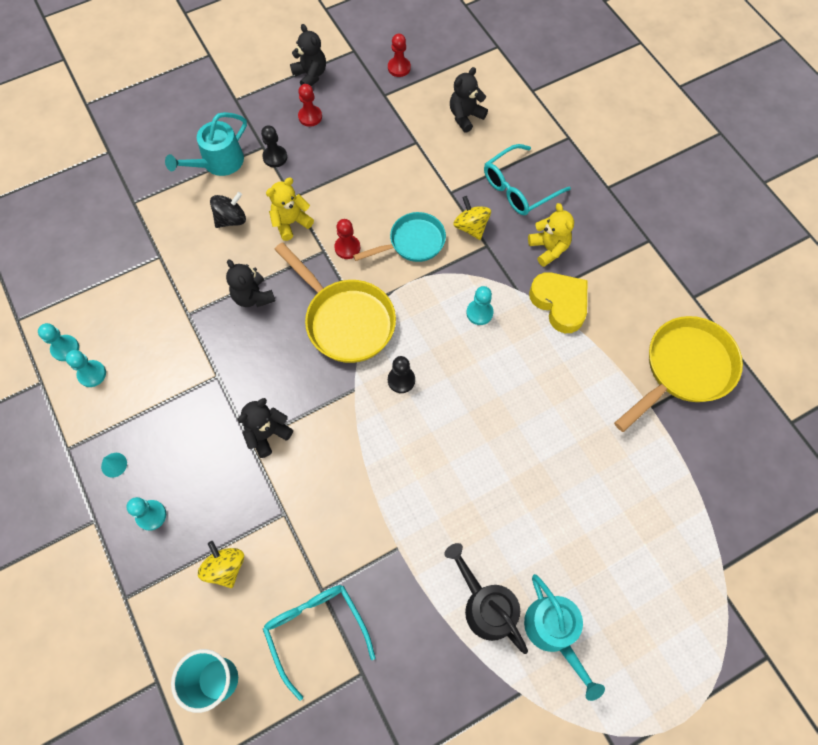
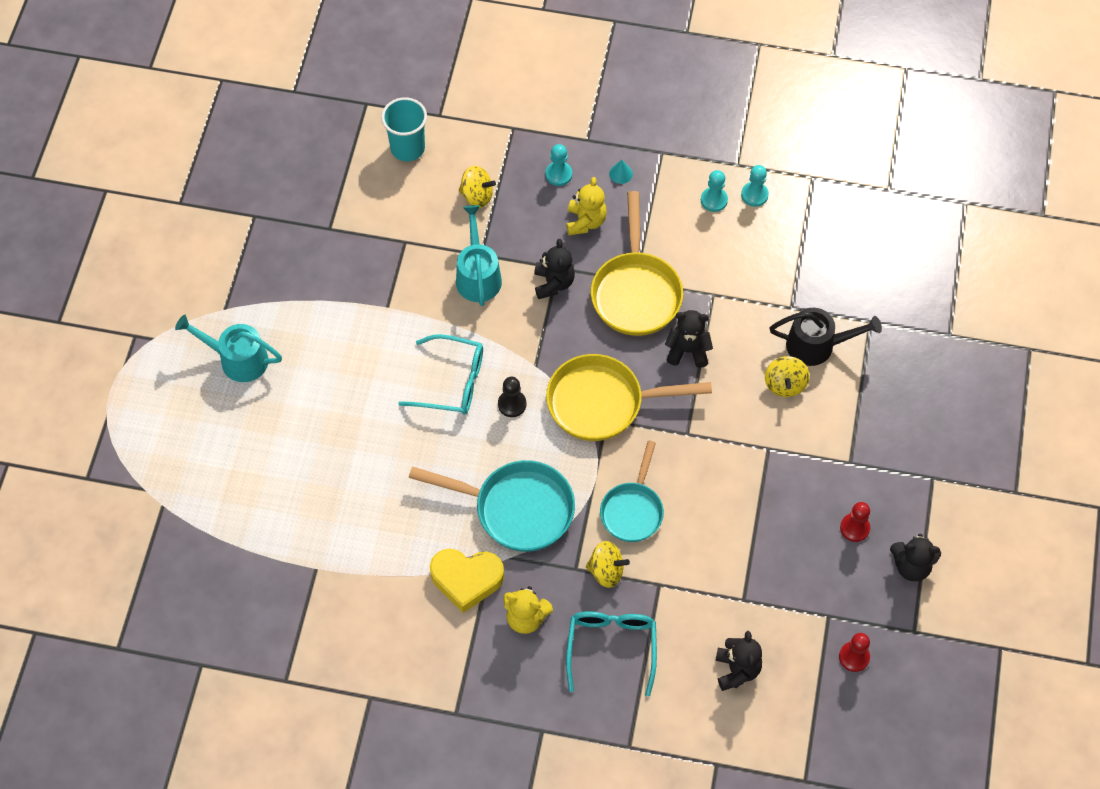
camera: 130 degrees right, 5 degrees down
(218, 162) = (861, 414): turquoise watering can -> turquoise watering can (478, 275)
(231, 219) = (785, 384): black spinning top -> yellow spinning top
(275, 157) = (828, 464): black pawn -> none
(291, 222) = (740, 428): yellow teddy bear -> yellow teddy bear (585, 221)
(316, 630) = (382, 221): turquoise glasses -> turquoise glasses (452, 382)
(347, 248) = (674, 454): red pawn -> none
(479, 313) = (516, 509): turquoise pawn -> turquoise pan
(486, 606) = (295, 331): black watering can -> black watering can (816, 345)
(683, 369) = (320, 624): yellow pan -> yellow pan (636, 292)

